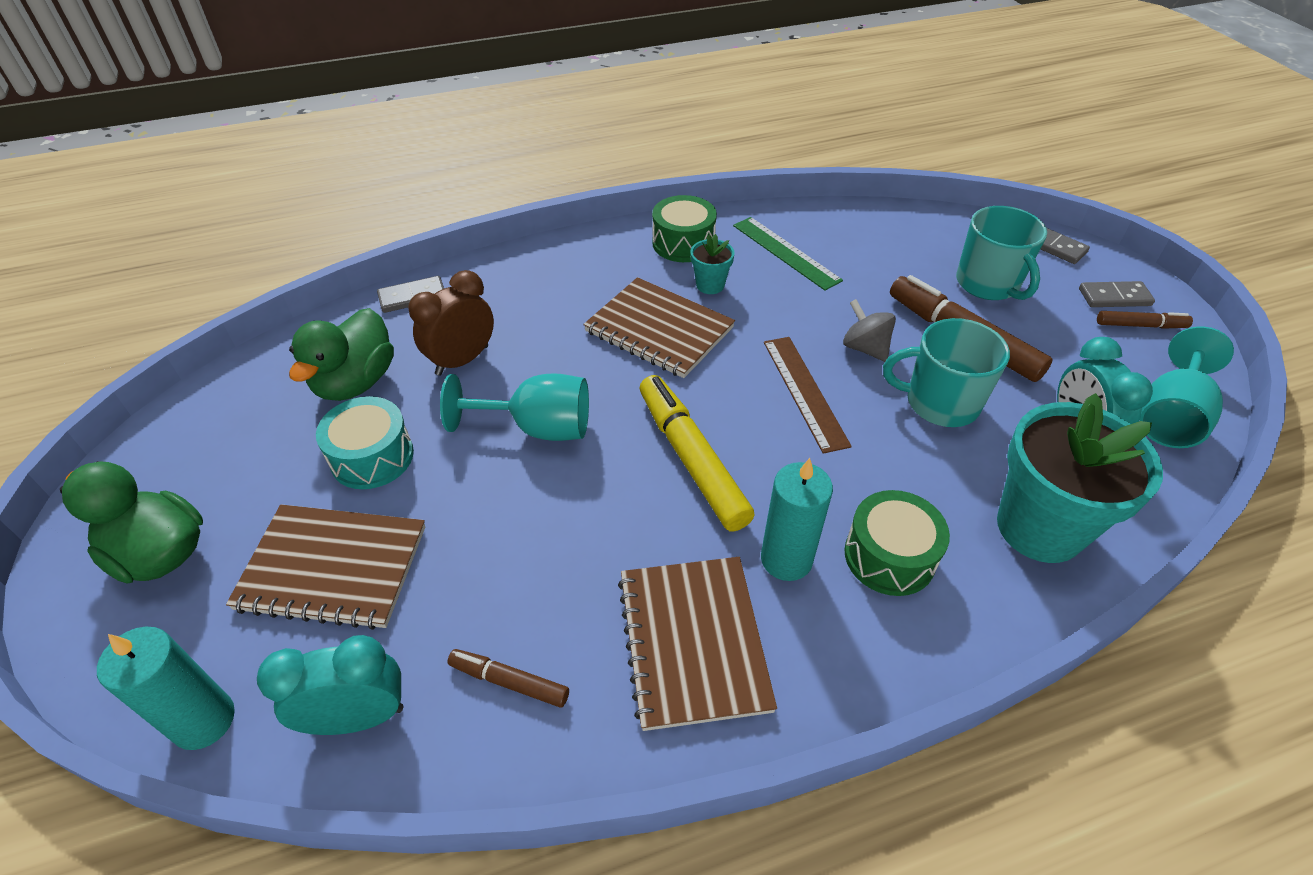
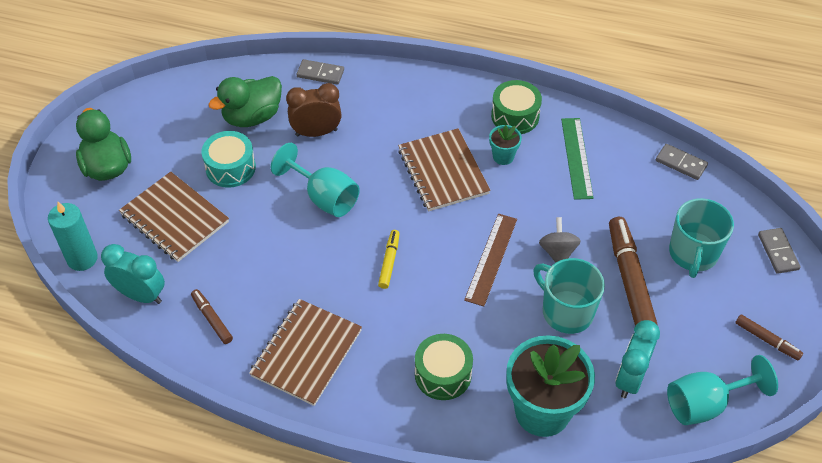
camera: 35 degrees right, 5 degrees up
(691, 459) = (389, 262): yellow marker -> yellow marker, size x0.52
(786, 559) = (388, 343): turquoise candle -> none
(1114, 297) = (775, 312): grey domino -> grey domino (681, 163)

